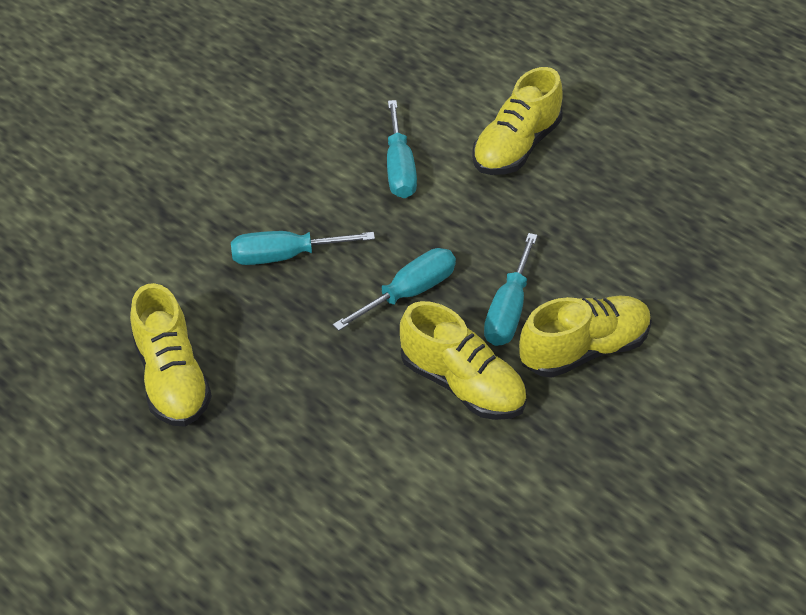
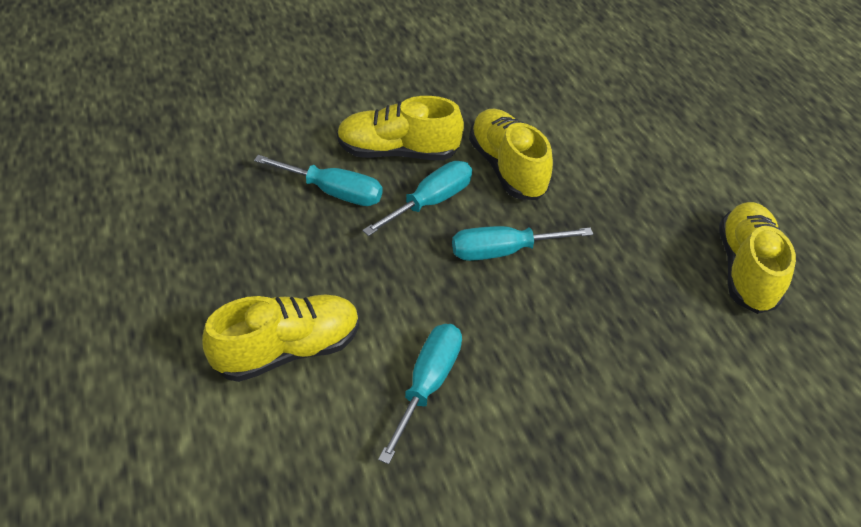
camera: 155 degrees left, 0 degrees up
(285, 256) = (601, 338): turquoise screwdriver -> turquoise screwdriver (334, 192)

